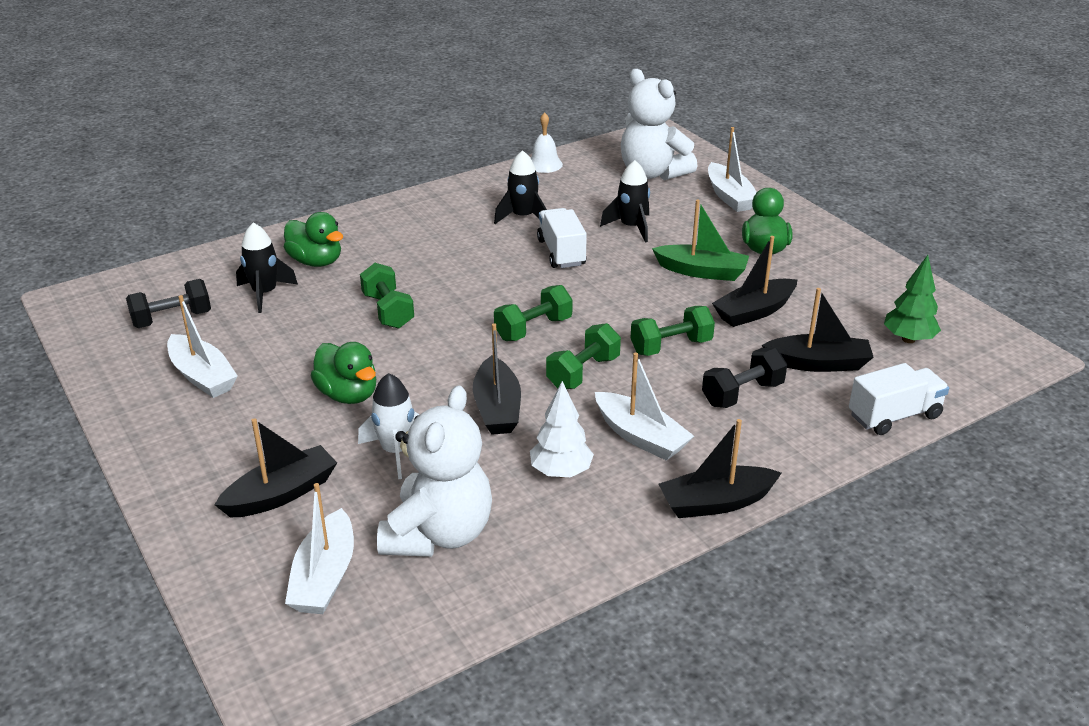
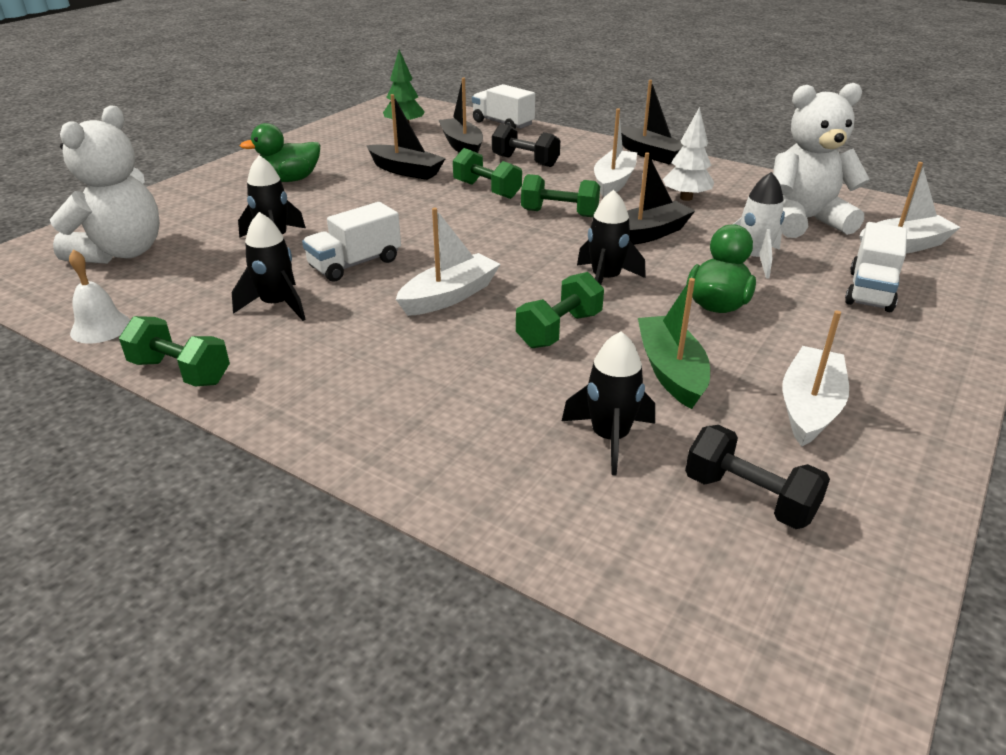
camera: 115 degrees left, 0 degrees up
(281, 494) = (870, 291): black boat -> white truck
(316, 261) = (495, 427): green duck -> none
(437, 354) = (605, 280): none -> black rocket
(533, 329) = (515, 246): green dumbbell -> green dumbbell (181, 372)
(701, 271) = (351, 197): green boat -> green boat (671, 371)
(729, 196) = (178, 206): white boat -> white boat (449, 296)

